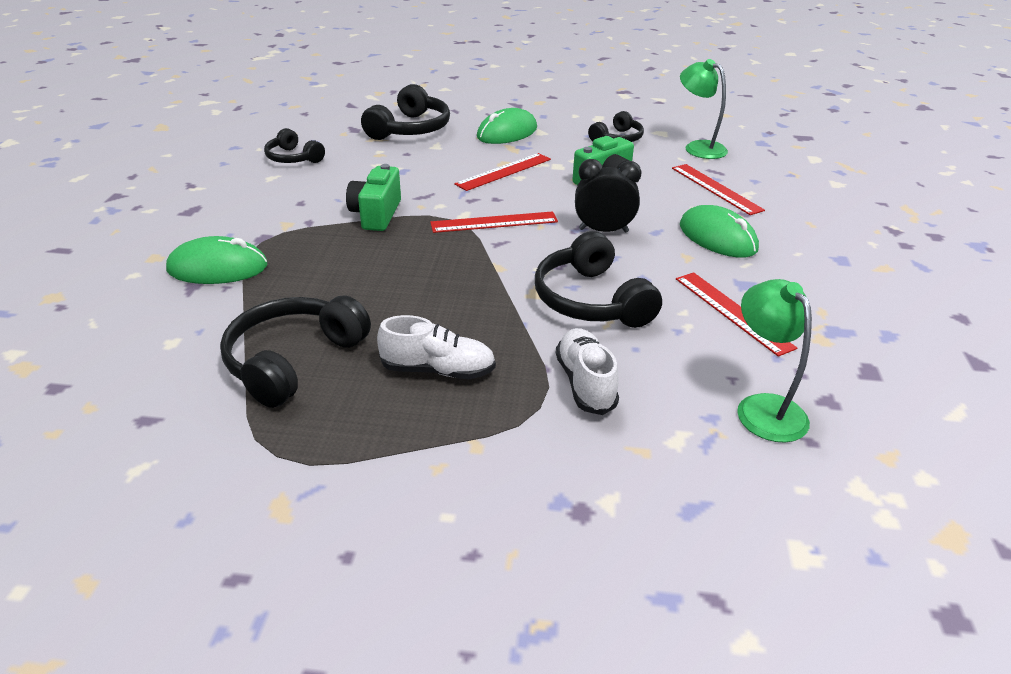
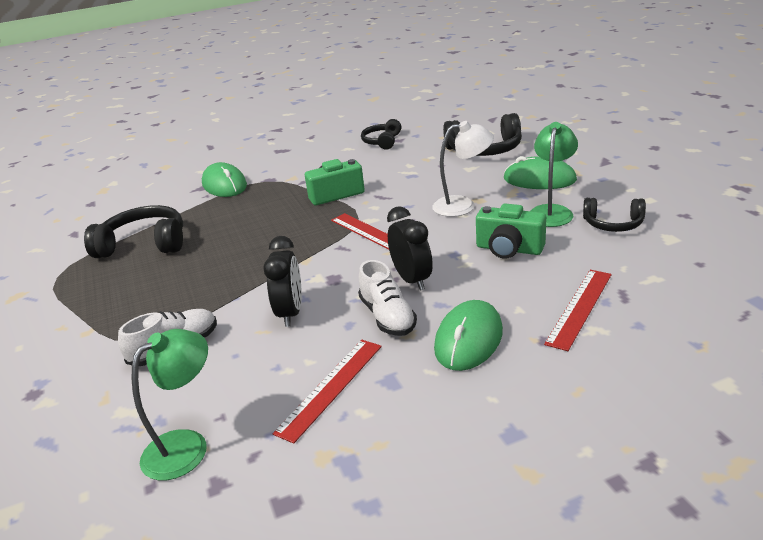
camera: 65 degrees right, 5 degrees down
(438, 370) = (159, 289): white shoe -> white shoe (387, 317)
(504, 171) = (463, 205): red ruler -> white lamp
(591, 300) = (290, 313): black headphones -> black clock
(698, 147) = (669, 268): green lamp -> green lamp (551, 211)

